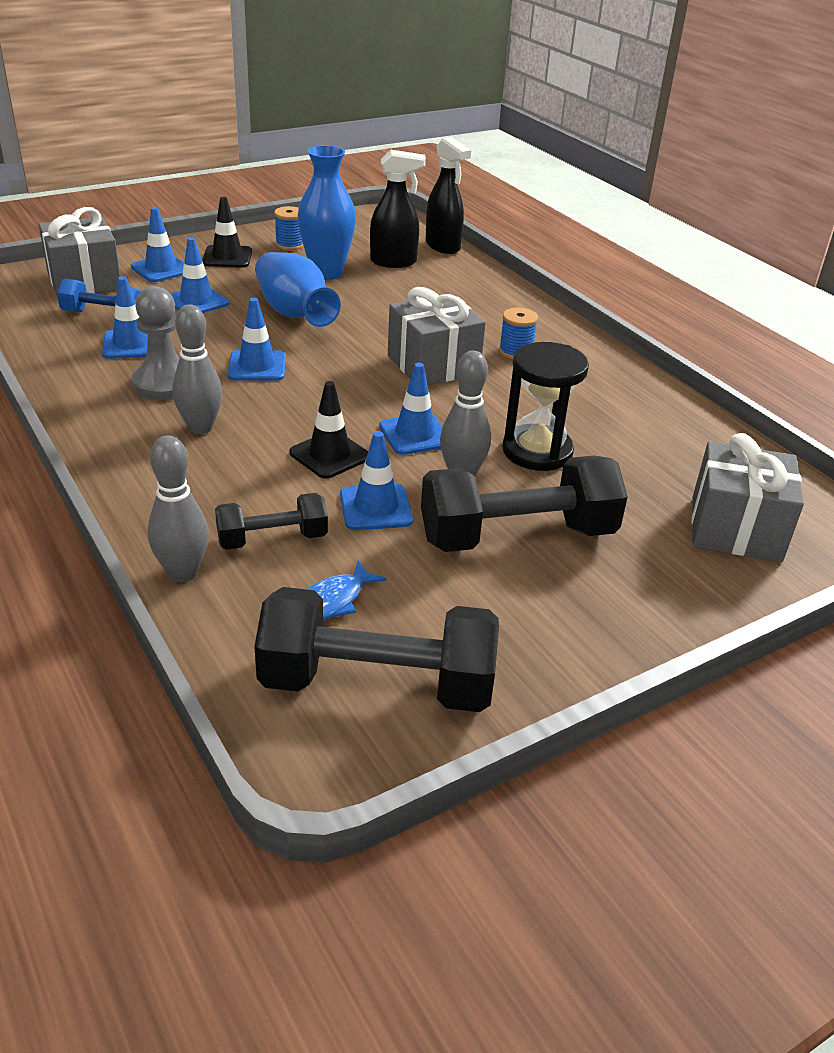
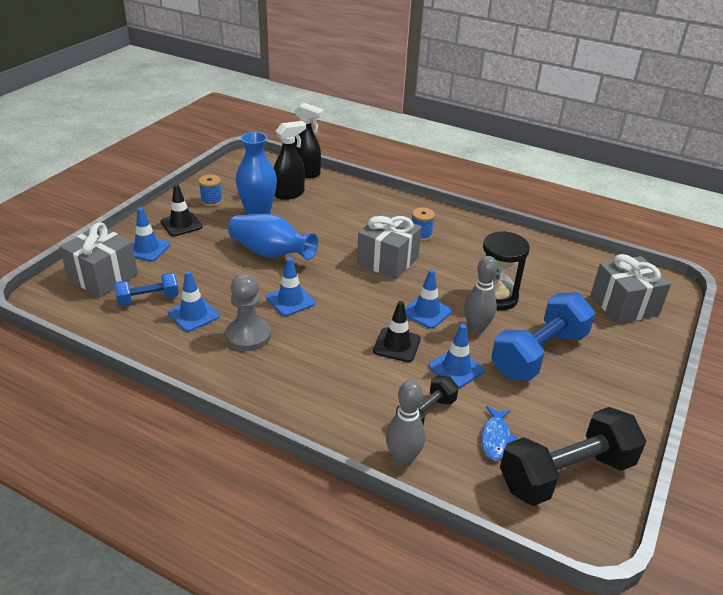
camera: 30 degrees left, 0 degrees up
(197, 301) = (199, 266): blue traffic cone -> none
(200, 428) = (305, 358): grey bowling pin -> none
(517, 536) = (539, 354): black dumbbell -> blue dumbbell

